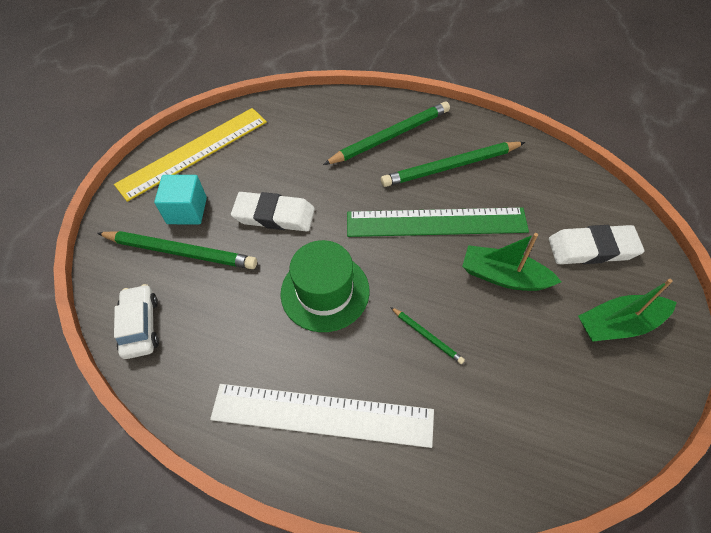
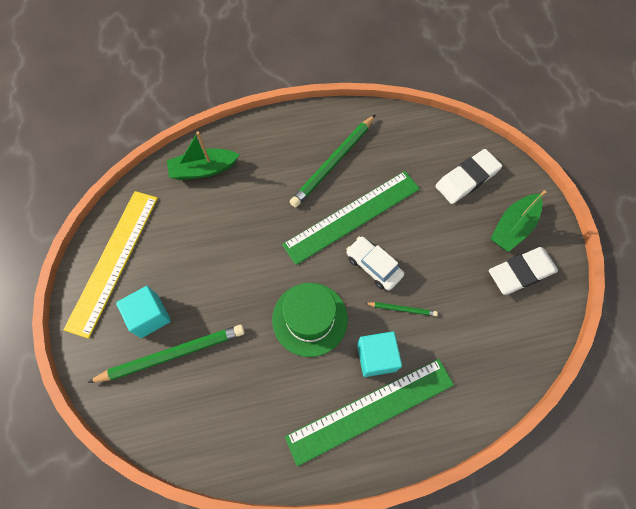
camera: 35 degrees left, 10 degrees up
(140, 326) = (188, 433): white car -> white car (373, 266)
(274, 215) = (226, 279): white eraser -> white eraser (521, 272)
(322, 415) = (370, 410): white ruler -> green ruler
(366, 367) = (376, 357): none -> turquoise cube
(390, 136) = (270, 159): green pencil -> none
(504, 276) = (424, 233): green boat -> green boat (203, 169)

